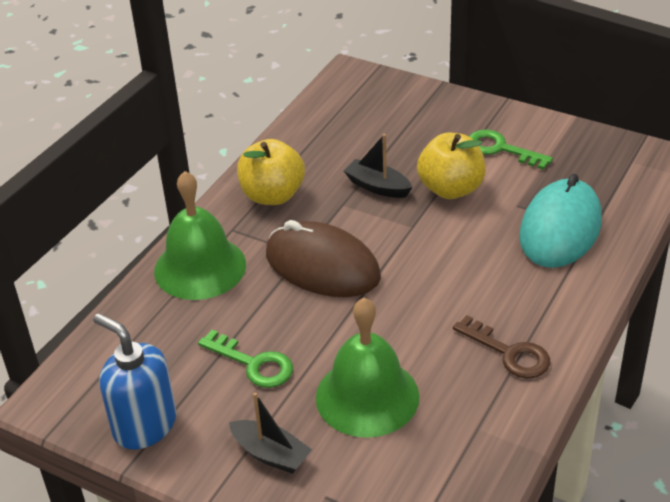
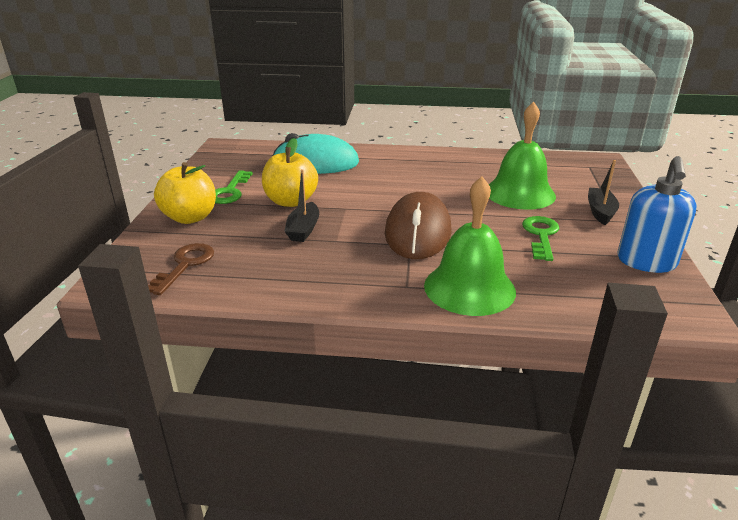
camera: 115 degrees left, 10 degrees down
(272, 195) = (344, 276): yellow apple -> yellow apple (190, 217)
(509, 353) = (440, 163): brown key -> brown key (185, 265)

